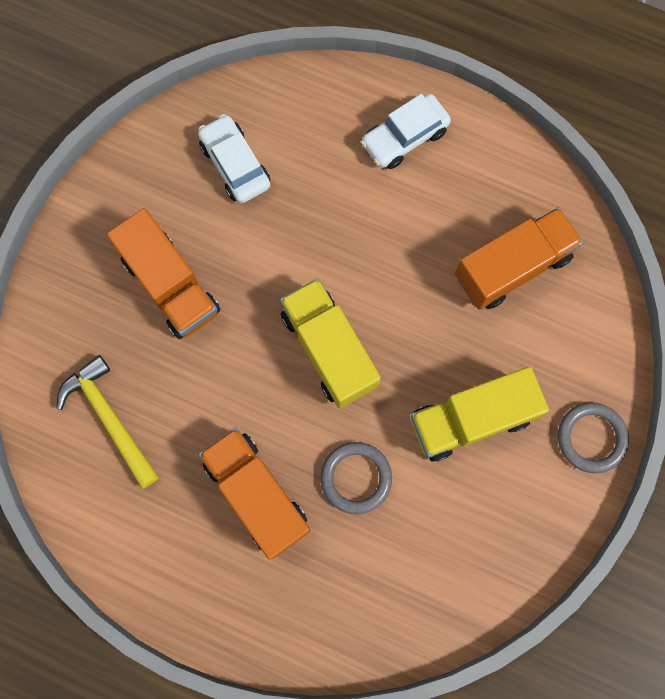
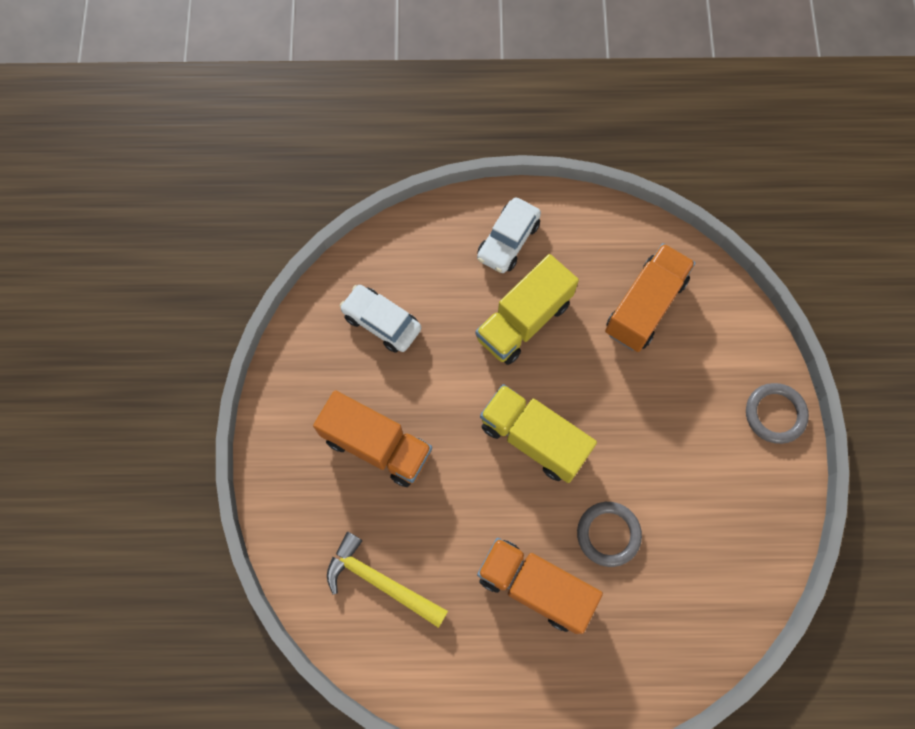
camera: 25 degrees left, 5 degrees down
(471, 419) = (675, 442): yellow truck -> yellow truck (523, 320)

